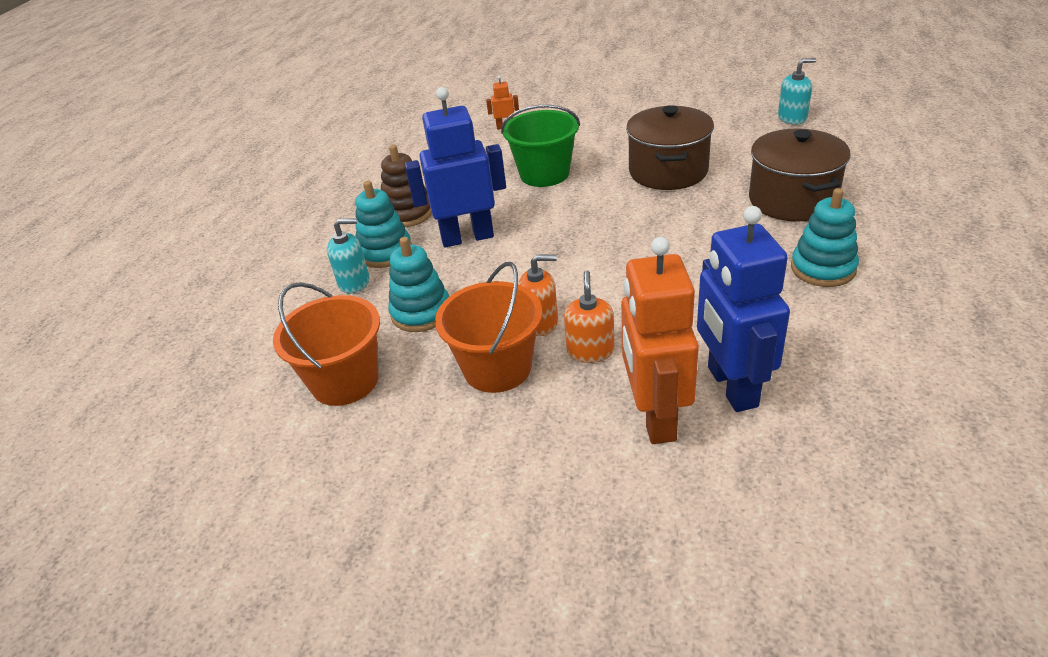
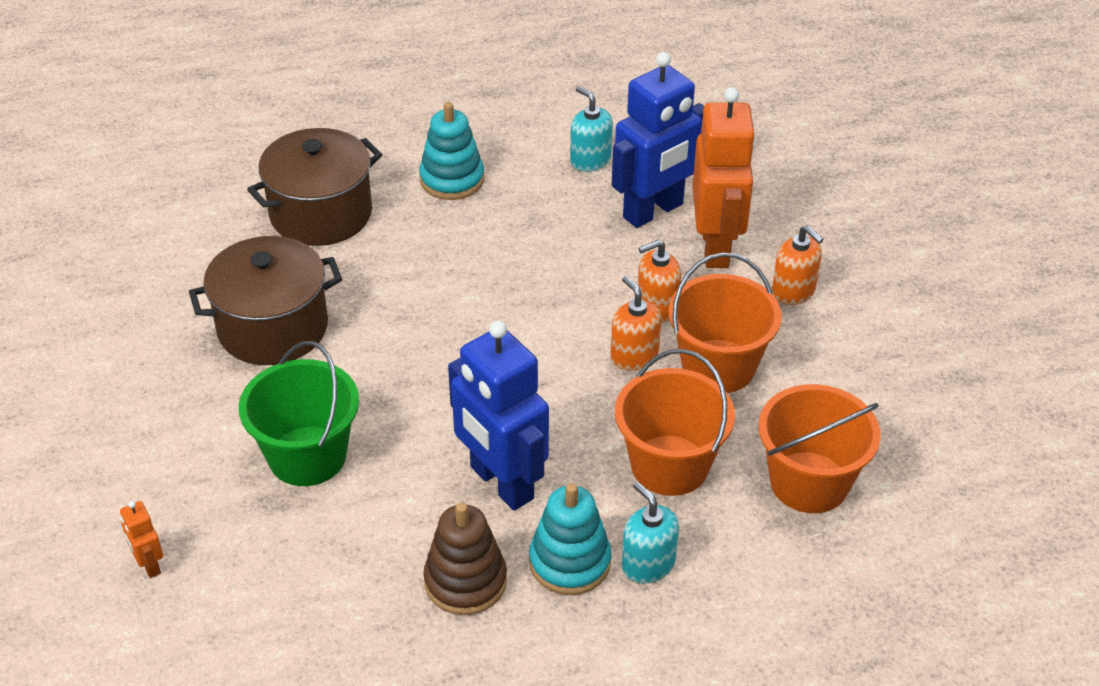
camera: 120 degrees left, 5 degrees up
(421, 312) = (669, 465): turquoise stacking toy -> orange bucket
(559, 455) = (793, 292): none -> orange soap dispenser
(655, 417) = (716, 247): orange robot -> orange robot turned 60 degrees counterclockwise
(792, 118) = (96, 239): turquoise soap dispenser -> turquoise soap dispenser (590, 160)

